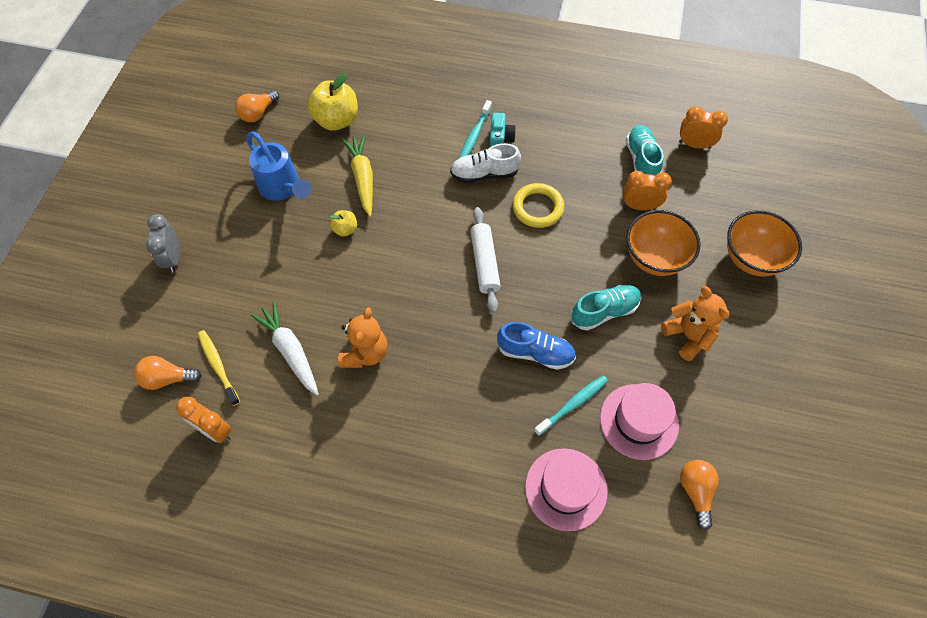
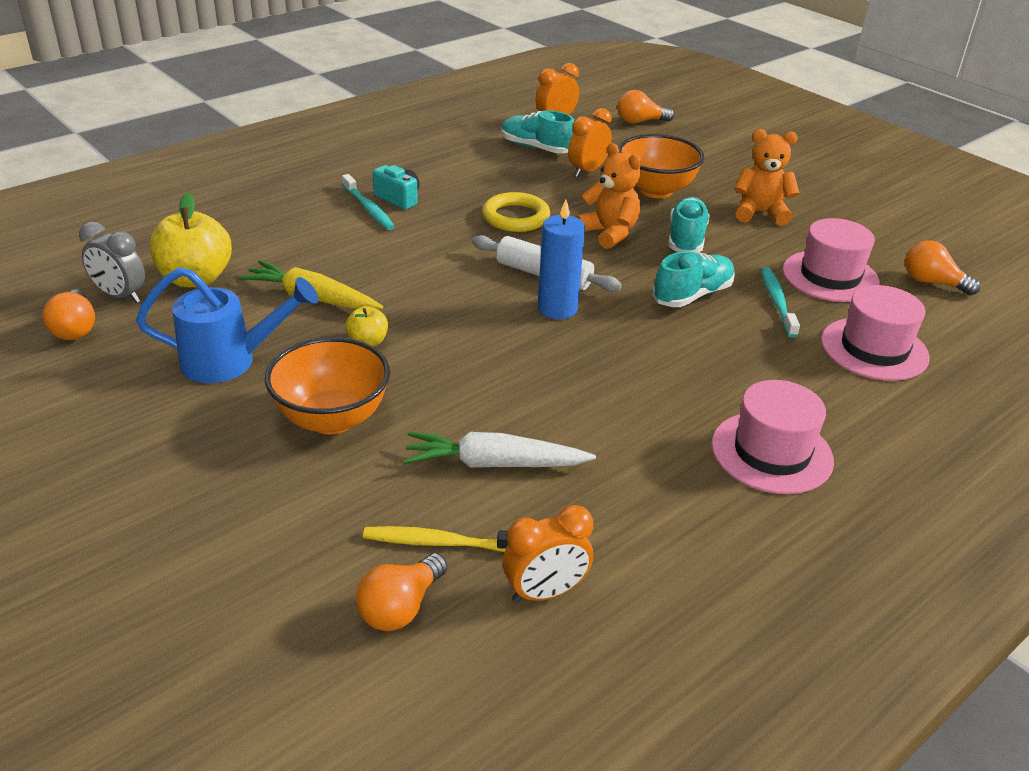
camera: 55 degrees left, 25 degrees down
(173, 258) = (193, 510): grey clock -> grey clock (120, 296)
(365, 353) = (566, 404): orange teddy bear -> orange teddy bear (609, 233)
(402, 478) = (771, 452): none -> pink hat
(454, 292) = (557, 308): none -> blue candle
(484, 174) = (428, 225): white shoe -> none
(535, 353) = (692, 295): blue shoe -> turquoise shoe
(751, 259) = (710, 152): orange bowl -> orange bowl (332, 418)
(752, 190) = (640, 122): none -> orange light bulb

